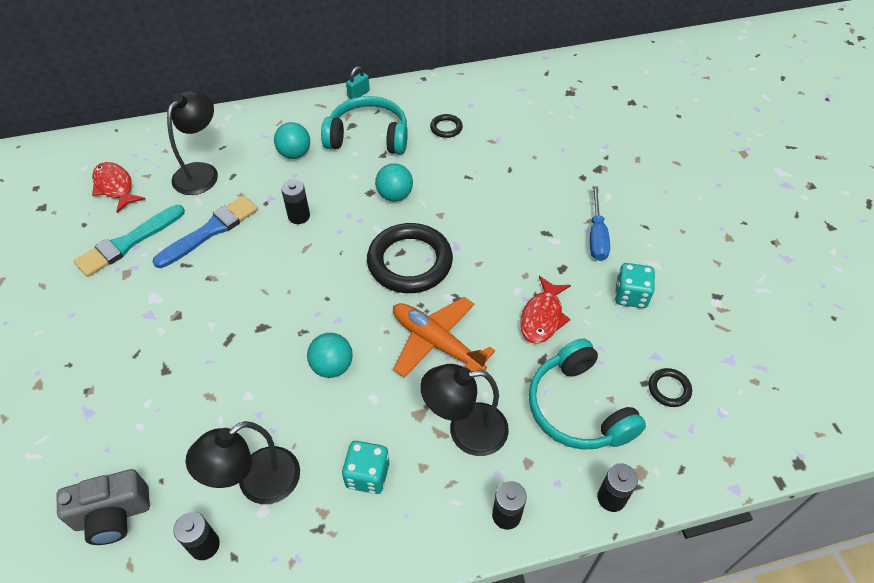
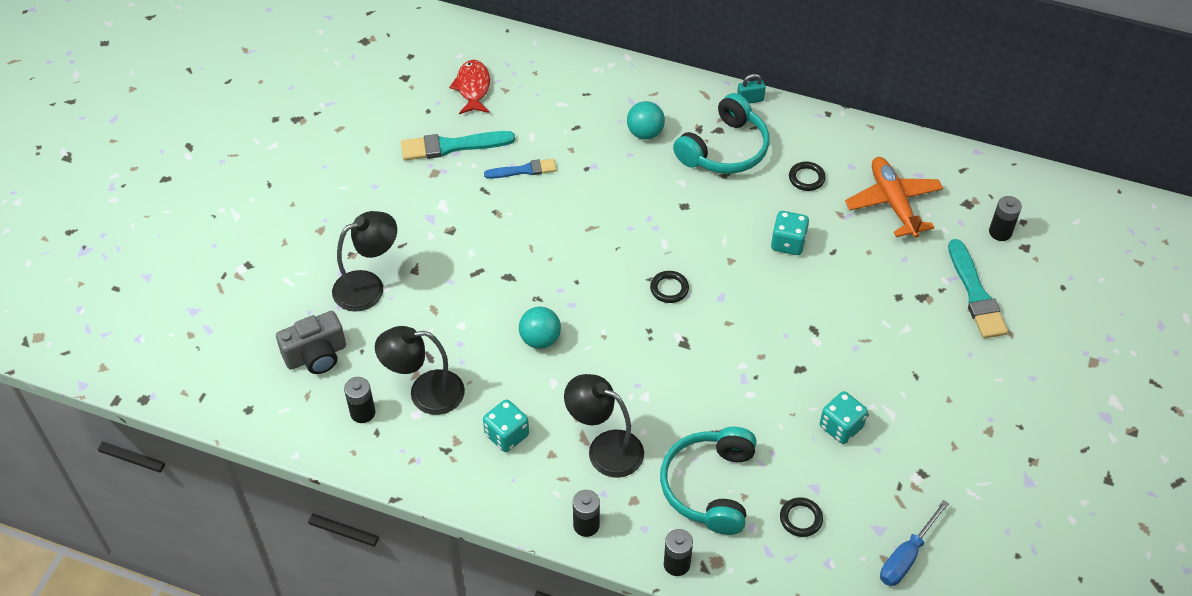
camera: 35 degrees right, 0 degrees up
(113, 515) = (316, 355): grey camera -> grey camera turned 45 degrees counterclockwise
(201, 172) = (552, 110): black lamp -> black lamp (368, 286)
(210, 231) = (524, 170): blue brush -> blue brush, size x0.63
(299, 216) = (606, 196): black battery -> black battery (1000, 232)
(368, 136) = (725, 149): turquoise headphones -> turquoise headphones turned 90 degrees clockwise
(395, 195) = (704, 220): turquoise ball -> none
(410, 262) = (669, 289): black ring -> black ring, size x0.44
(436, 343) = (636, 369): orange plane -> orange plane (893, 203)
(472, 180) = (788, 243): none -> turquoise dice
(542, 317) = (744, 399): red fish -> none
(597, 236) = (859, 359): blue screwdriver -> blue screwdriver (906, 556)
(631, 148) = (976, 294): none -> turquoise brush

